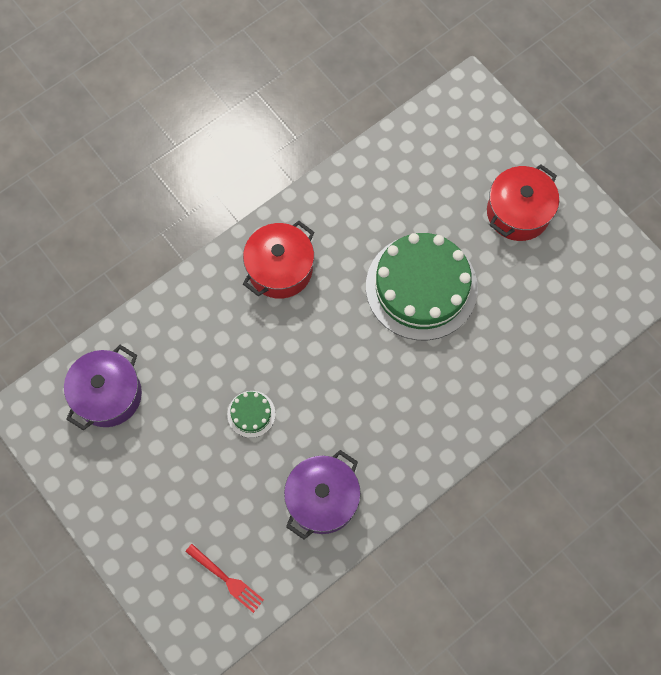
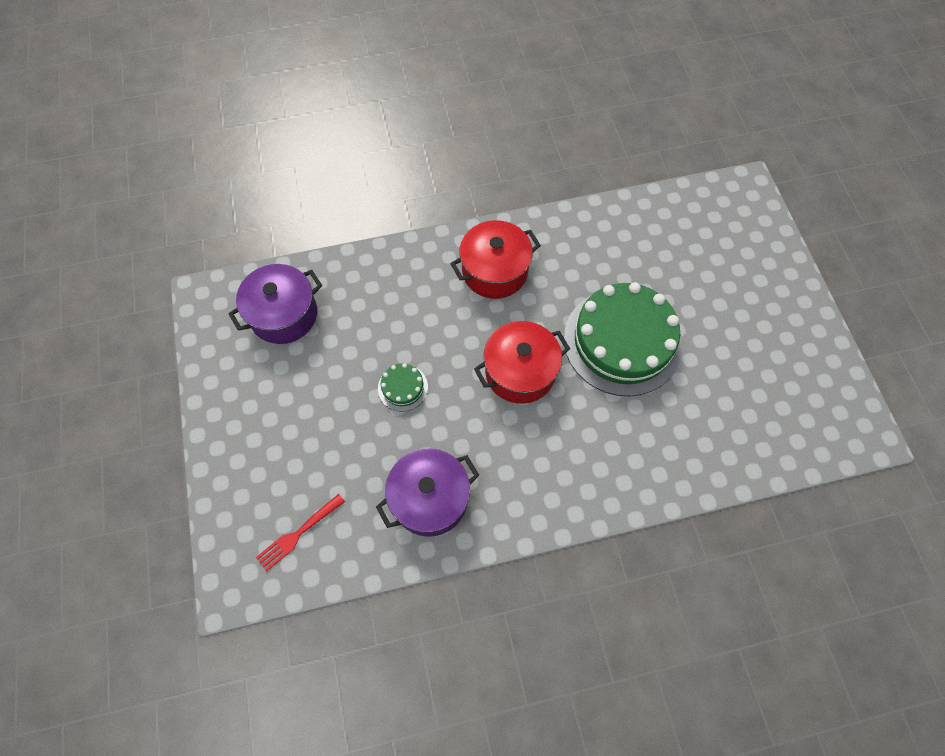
camera: 25 degrees right, 5 degrees down
(226, 579) = (298, 533): red fork -> red fork turned 75 degrees clockwise
(518, 212) = (750, 312): red pot -> red pot (520, 372)

